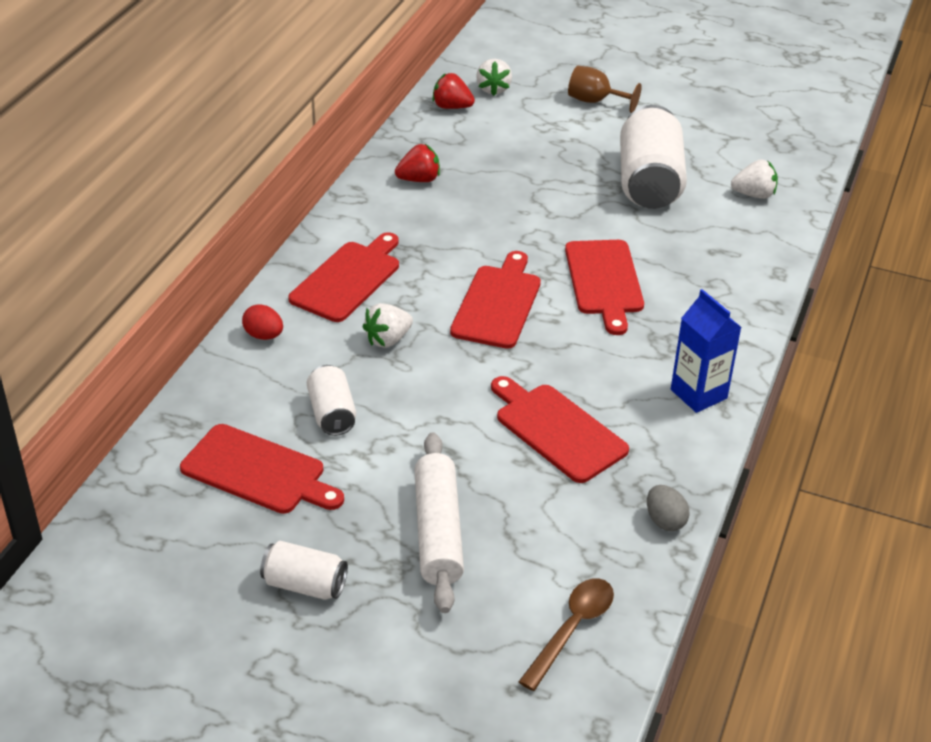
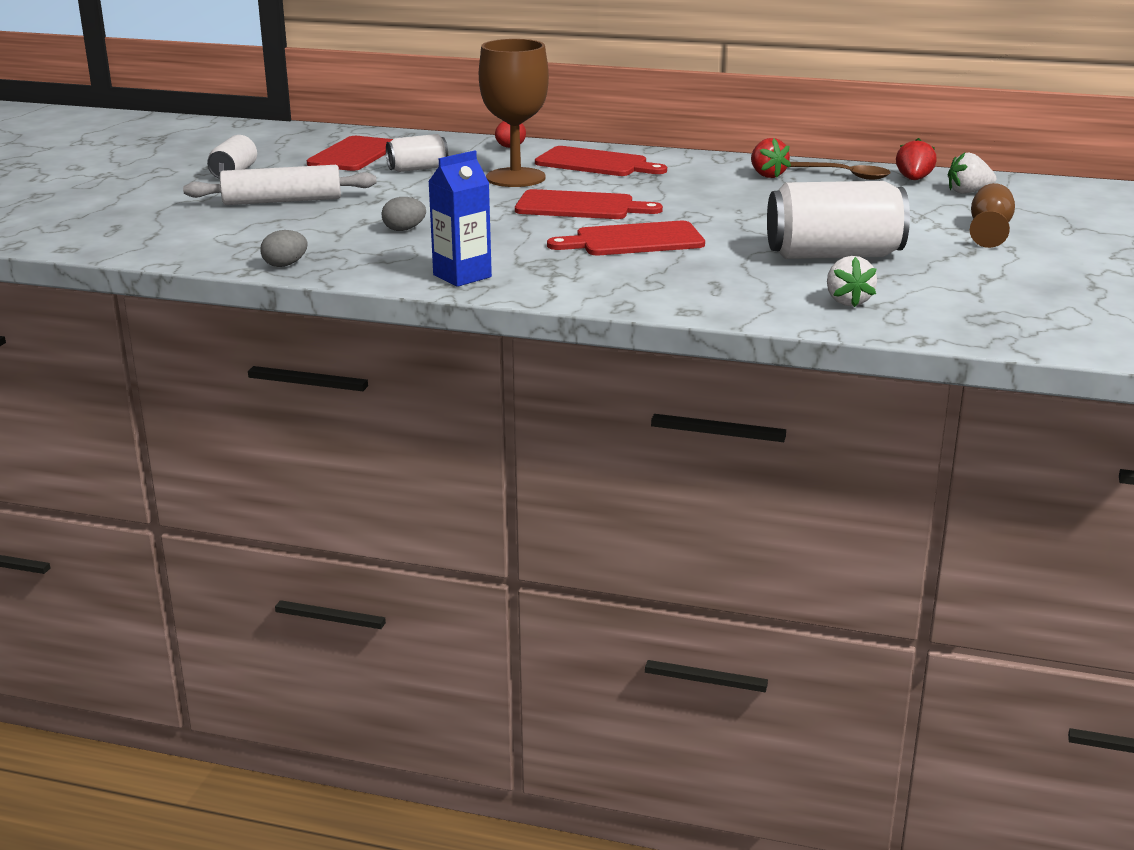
camera: 85 degrees right, 15 degrees down
(388, 339) = (515, 178): white strawberry -> brown goblet
(557, 430) = (404, 229): red cutting board -> grey egg
(572, 629) = (168, 239): brown spoon -> brown spoon (843, 175)

